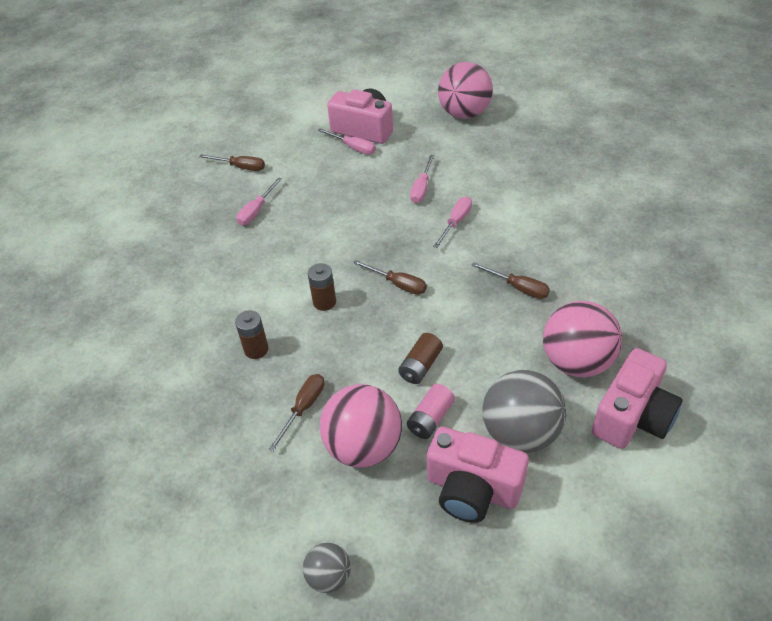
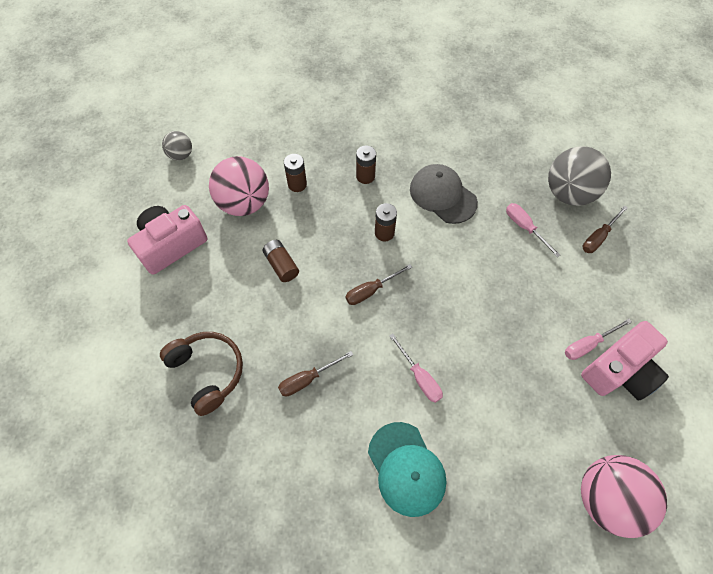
camera: 115 degrees right, 15 degrees up
(248, 277) = (442, 195): none -> grey cap
(304, 408) = (297, 184): brown screwdriver -> brown battery
(421, 188) = (487, 374): pink screwdriver -> none
(430, 418) = (236, 249): pink battery -> none
(520, 433) = (184, 295): grey ball -> grey ball (568, 193)
(533, 203) = (406, 468): none -> turquoise cap
(576, 362) = (208, 372): pink ball -> brown headphones
(632, 416) = (138, 376): pink camera -> none

